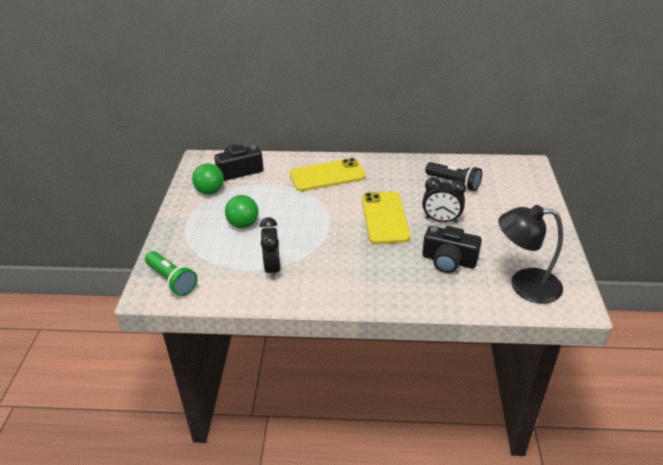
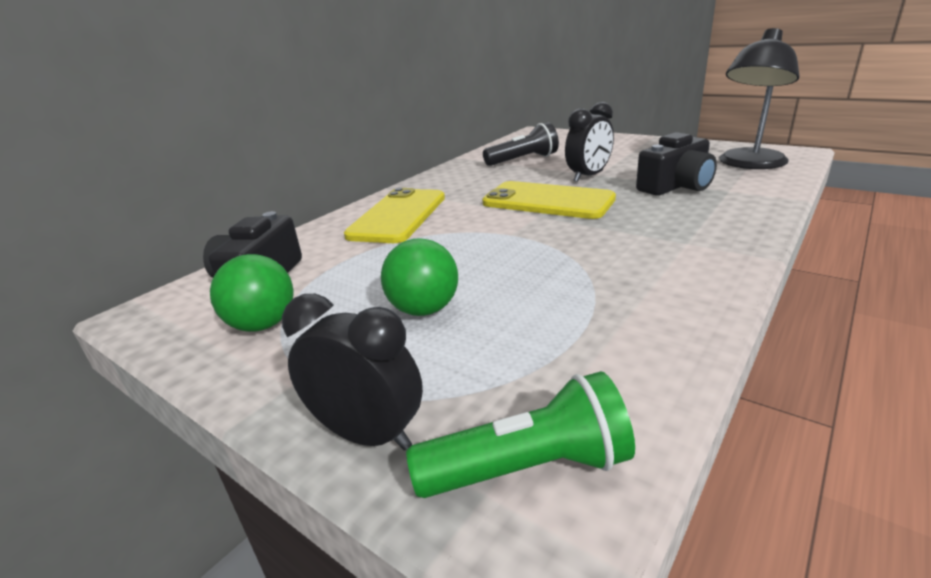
camera: 55 degrees left, 10 degrees down
(272, 268) = (595, 307): black clock -> black clock (368, 435)

